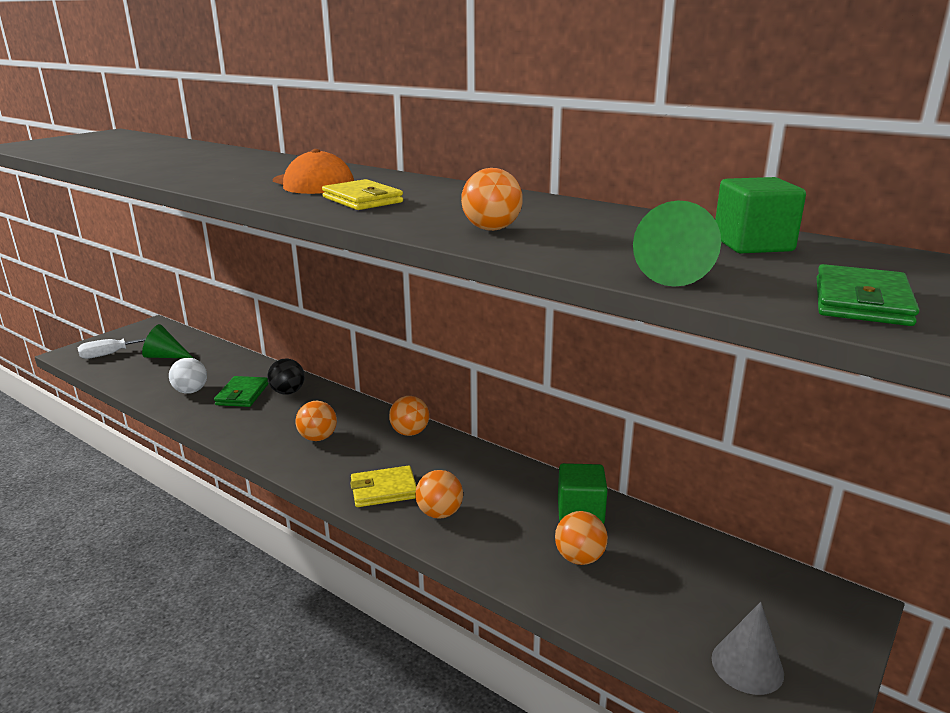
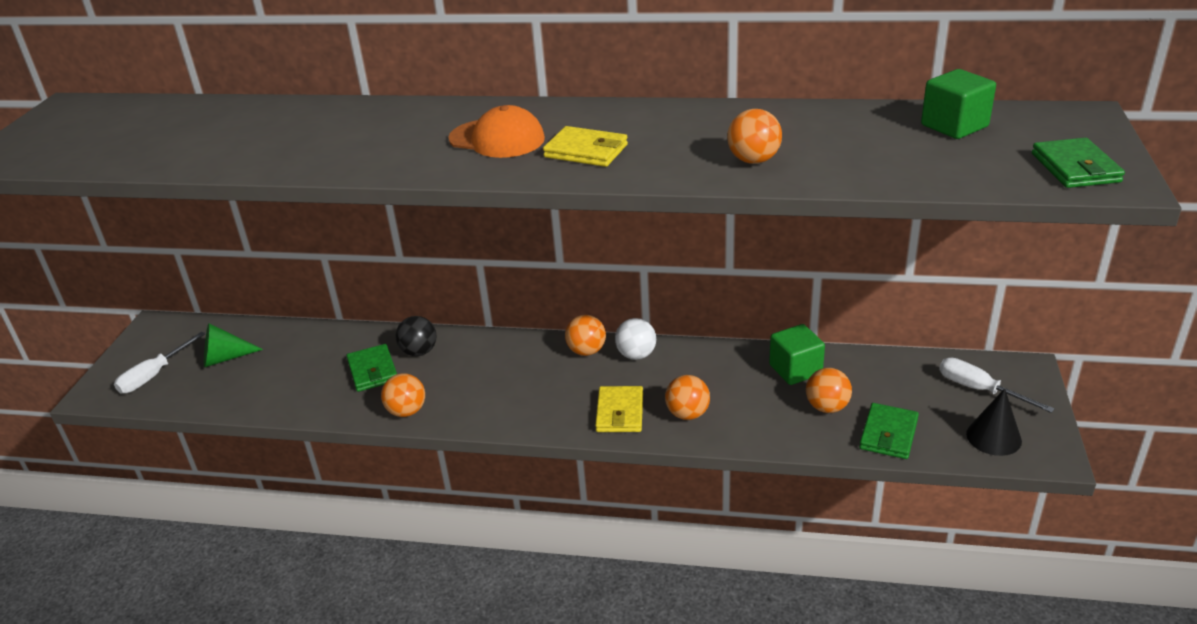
camera: 25 degrees left, 10 degrees up
(191, 391) = (310, 386): white ball -> white ball (636, 355)
(318, 438) = (505, 387): orange ball -> orange ball (407, 411)
(384, 490) = (620, 412): yellow wallet -> yellow wallet turned 45 degrees counterclockwise
(622, 610) = (888, 434): none -> green wallet
(675, 273) = (942, 173): green cone -> none
(747, 665) = (993, 437): grey cone -> black cone
(771, 606) = (979, 389): none -> white screwdriver

